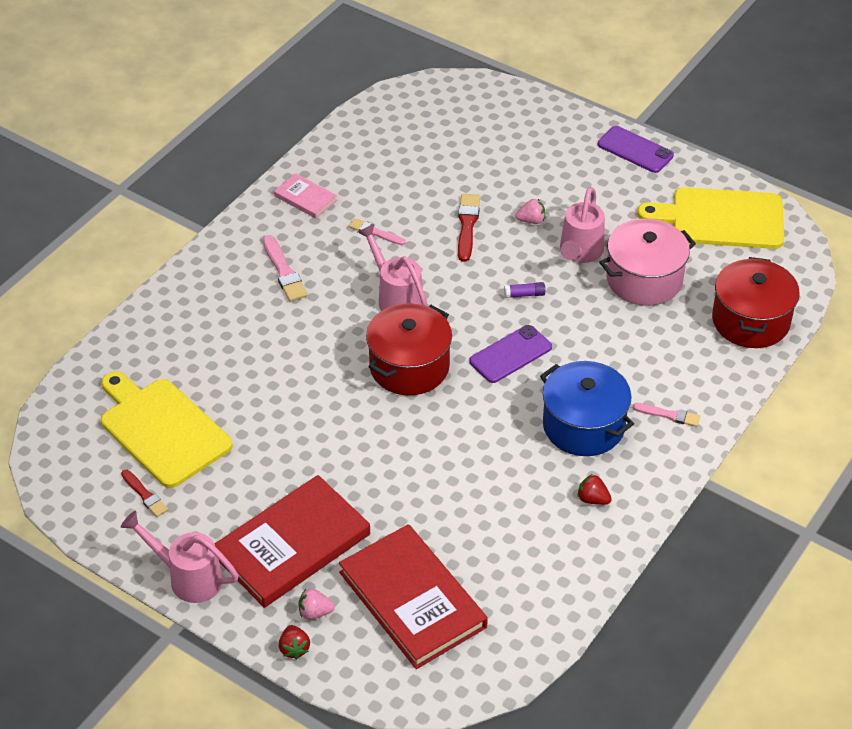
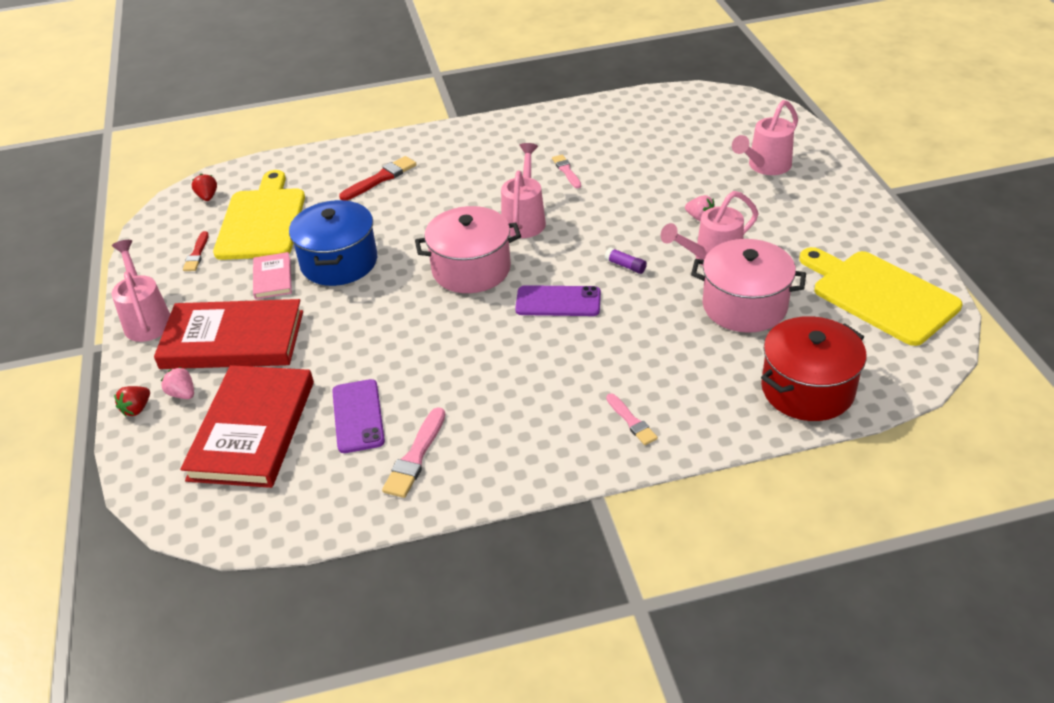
camera: 45 degrees right, 5 degrees down
(284, 271) = (470, 166): pink brush -> pink brush (415, 456)
(305, 198) = (546, 128): pink book -> pink book (272, 278)
(409, 366) = (471, 269): red pot -> pink pot
(467, 225) = (643, 198): red brush -> red brush (380, 179)
(528, 146) = (765, 167): none -> pink watering can
(583, 426) = (547, 386): blue pot -> blue pot (339, 262)
(592, 499) = (480, 446): red strawberry -> red strawberry (207, 197)
(635, 150) = (859, 208): purple phone -> purple phone (358, 416)

